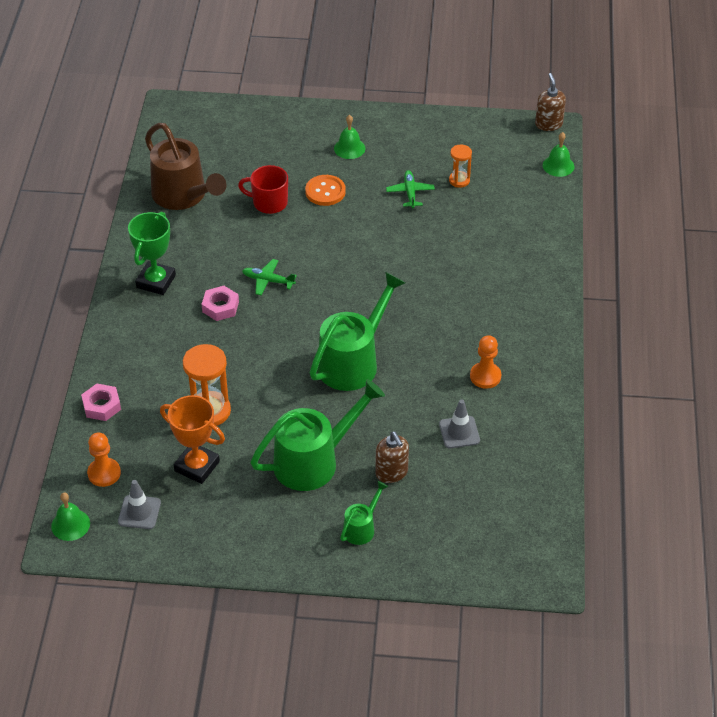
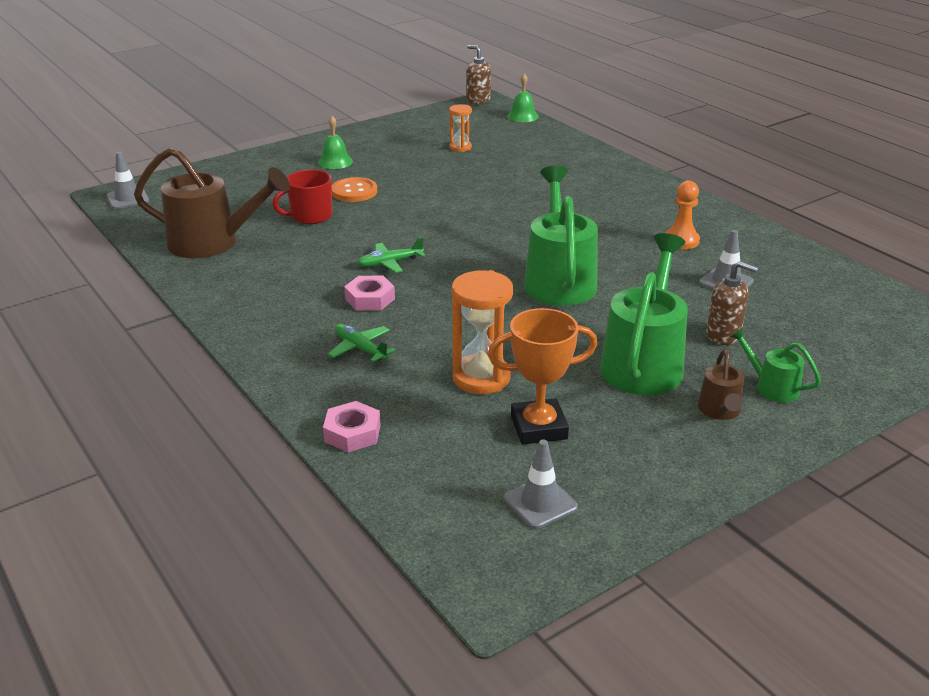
camera: 40 degrees left, 15 degrees down
(70, 525) = (477, 564): green bell -> none
(104, 473) = (444, 491): orange pawn -> none
(156, 281) = (270, 310): green trophy -> none
(175, 117) = (128, 199): none -> grey traffic cone
(307, 523) = (720, 411): none -> brown watering can
(362, 527) = (771, 387): green watering can -> green watering can turned 45 degrees counterclockwise
(410, 193) = (431, 167): green plane -> green plane (360, 348)

